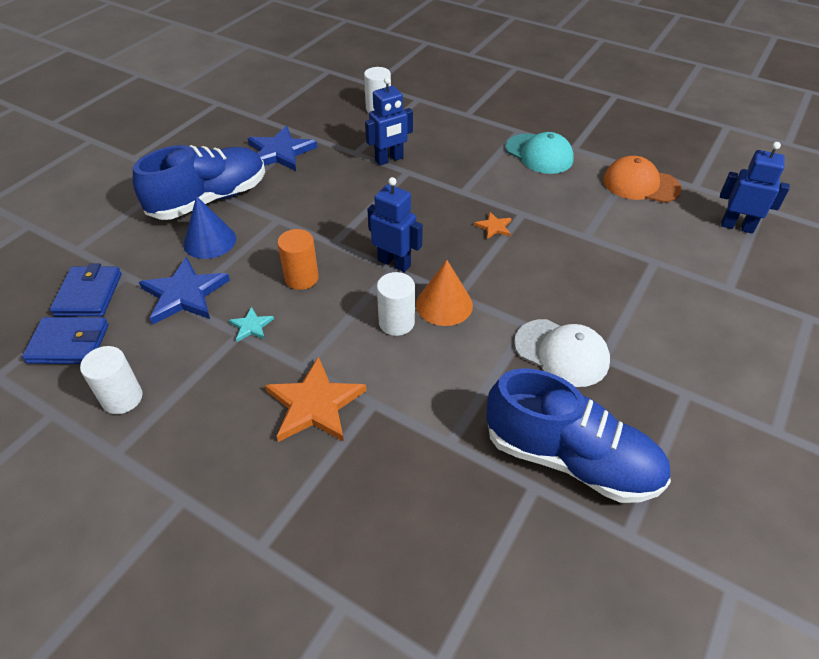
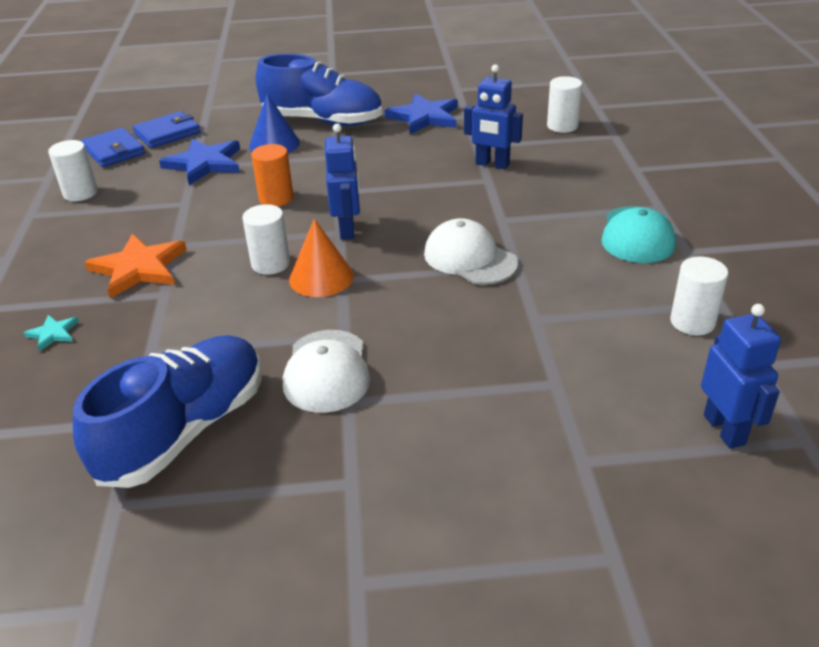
camera: 55 degrees right, 10 degrees down
(251, 326) = (198, 204): turquoise star -> turquoise star (53, 333)
(494, 227) = (470, 258): orange star -> white cap
(570, 459) = (185, 430): blue shoe -> blue shoe turned 135 degrees counterclockwise
(640, 184) = (692, 322): orange cap -> white cylinder

